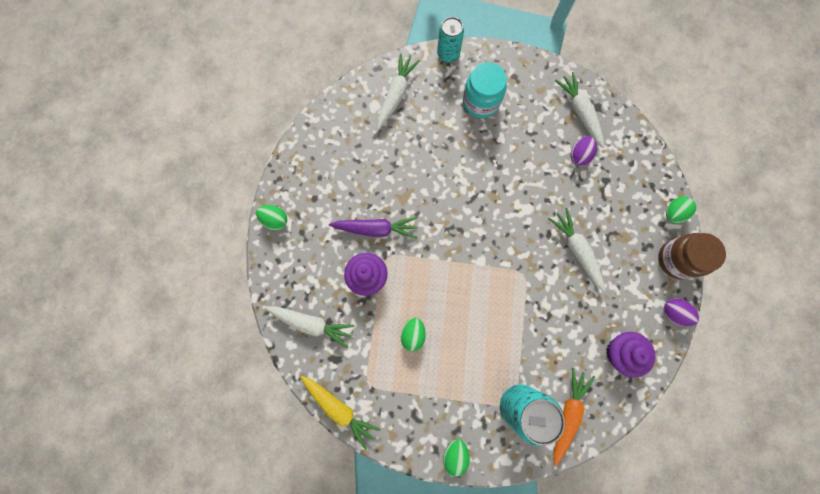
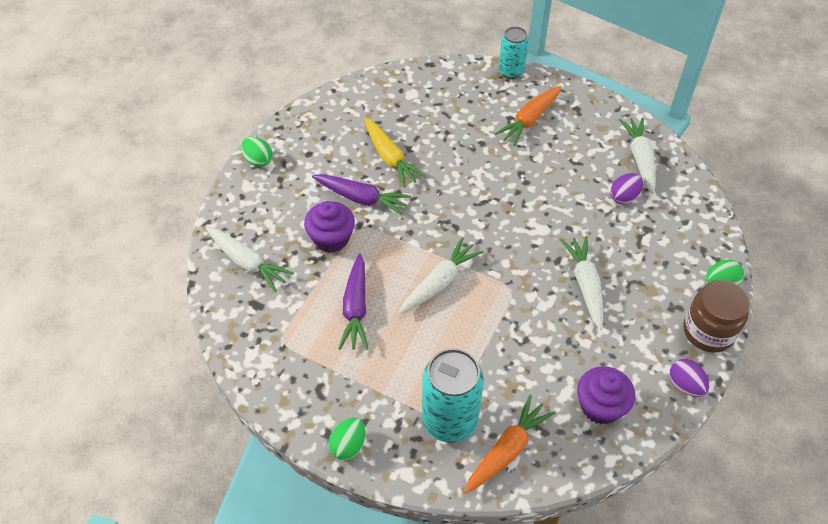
camera: 20 degrees right, 25 degrees down
(339, 408) = (237, 353): yellow carrot -> yellow carrot (390, 158)
(396, 94) = (439, 90): white carrot -> white carrot (439, 282)
(413, 334) = (355, 308): green egg -> purple carrot
(481, 101) = (529, 120): turquoise jar -> orange carrot

